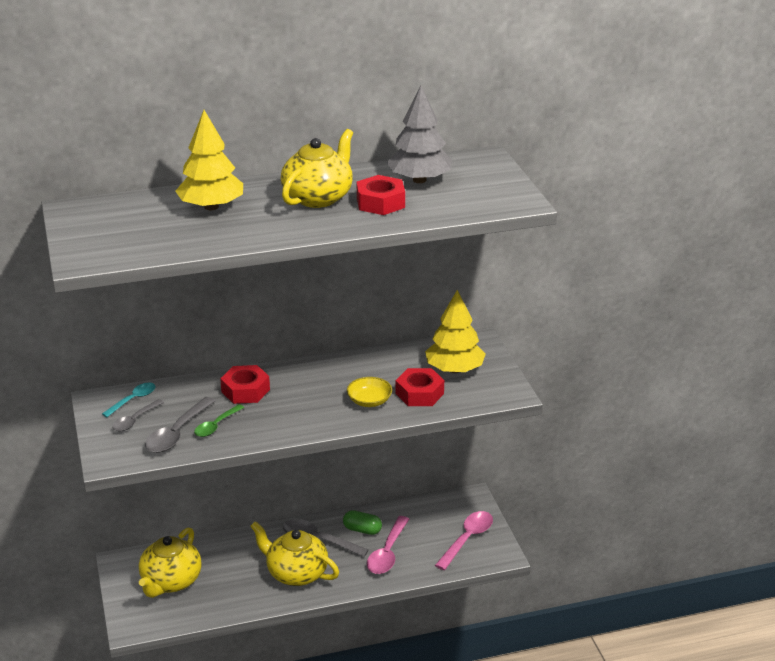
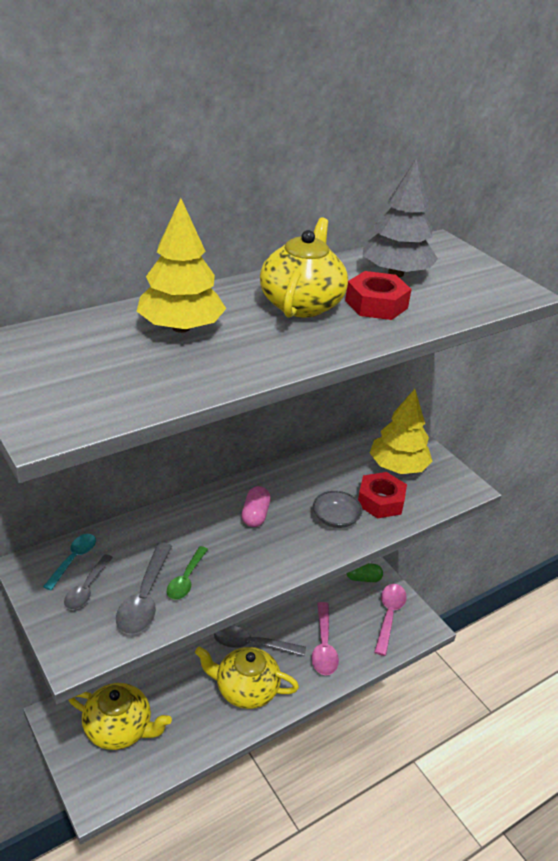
camera: 20 degrees left, 5 degrees up
(171, 581) = (119, 729): yellow teapot -> yellow teapot turned 75 degrees counterclockwise
(245, 390) = (198, 526): red nut -> none
(299, 389) = (255, 515): none -> pink capsule
(362, 530) = (289, 624): green capsule -> green capsule (363, 578)
(369, 401) = (335, 518): yellow bowl -> grey bowl

